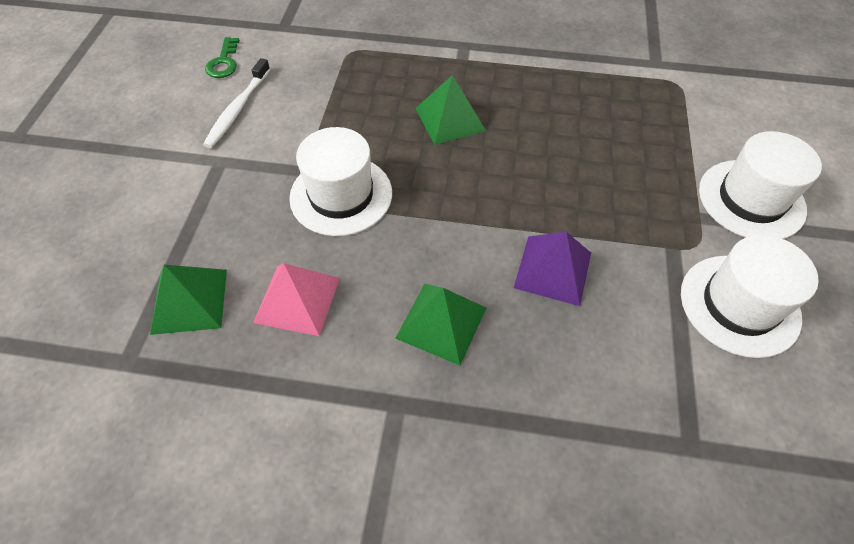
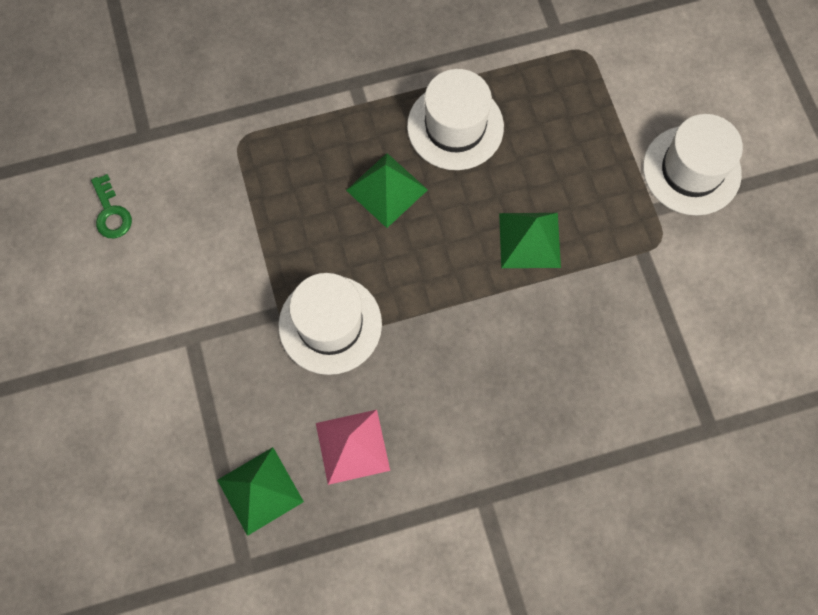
camera: 25 degrees left, 15 degrees up
(238, 109) = (167, 267): white toothbrush -> none
(441, 322) = (483, 412): green pyramid -> green pyramid (529, 240)
(553, 270) = (552, 320): purple pyramid -> none
(739, 305) = (711, 287): white hat -> white hat (455, 126)

